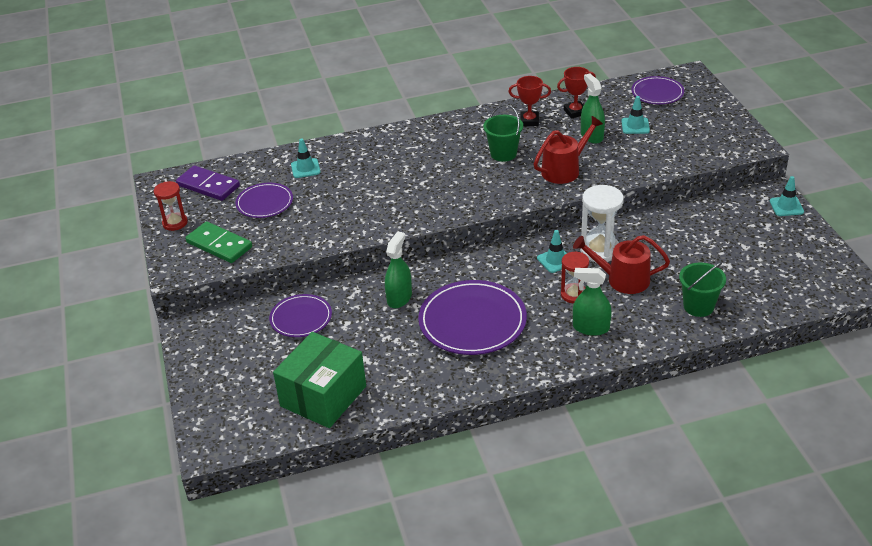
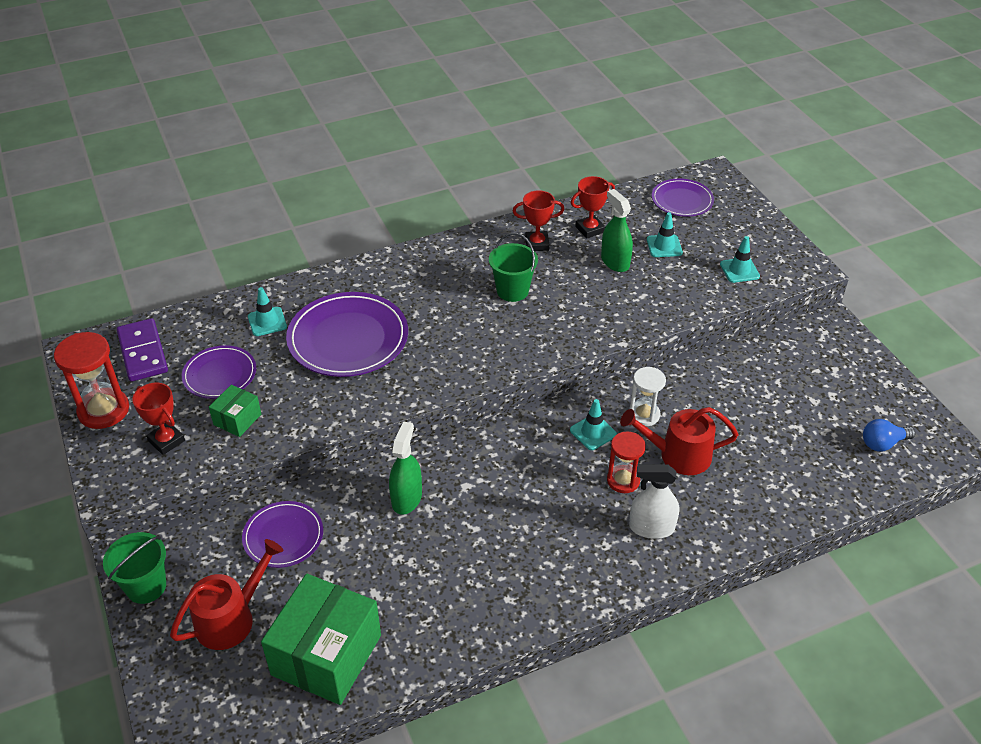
camera: 10 degrees left, 5 degrees up
(175, 223) = (103, 410): red hourglass -> red hourglass, size x1.54
(208, 185) = (143, 352): purple domino -> purple domino turned 45 degrees clockwise
(219, 245) = (166, 441): green domino -> red trophy
(274, 233) = (237, 419): none -> green box
(472, 321) = (504, 527): purple plate -> purple plate (348, 338)
(564, 170) = (590, 310): red watering can -> red watering can (231, 619)
(591, 328) = (651, 527): green spray bottle -> white spray bottle
(599, 250) = (644, 415): white hourglass -> white hourglass, size x0.65
(698, 306) = (775, 488): green bucket -> green bucket (146, 586)
(786, 206) = (851, 343): turquoise traffic cone -> turquoise traffic cone (739, 270)
(797, 279) = (883, 443): none -> blue light bulb

